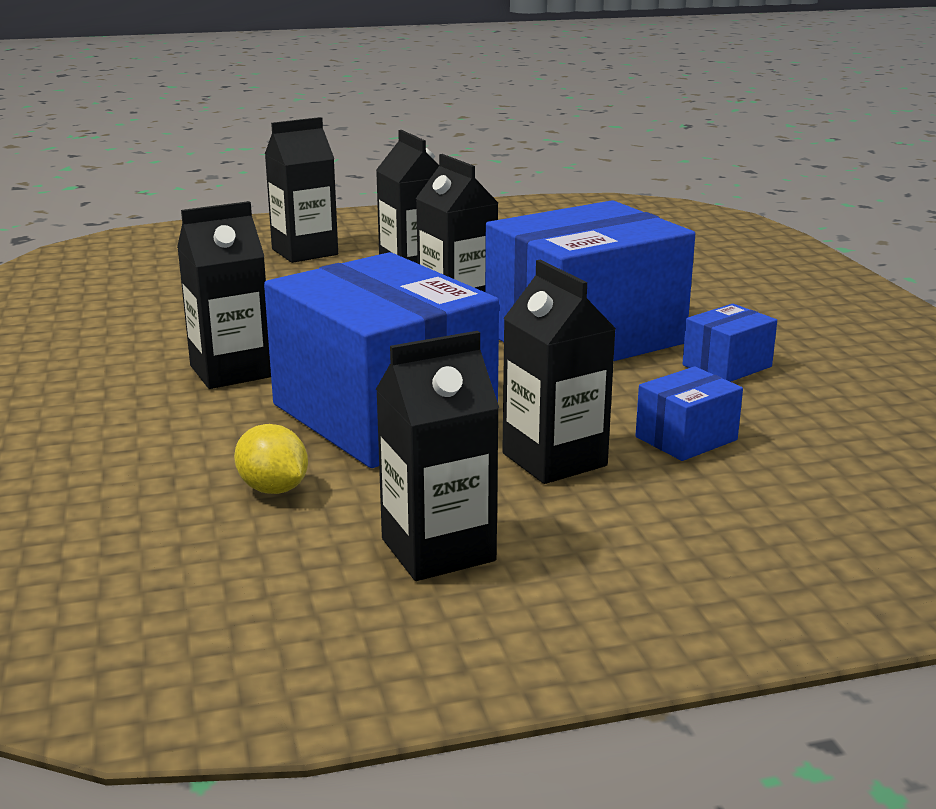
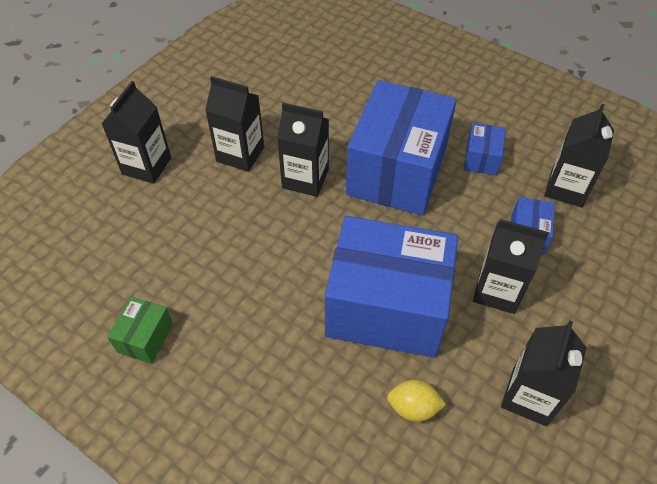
camera: 40 degrees left, 30 degrees up
(104, 337) = (145, 338): none -> green box
(231, 371) = (265, 322): black carton -> black carton (566, 188)

